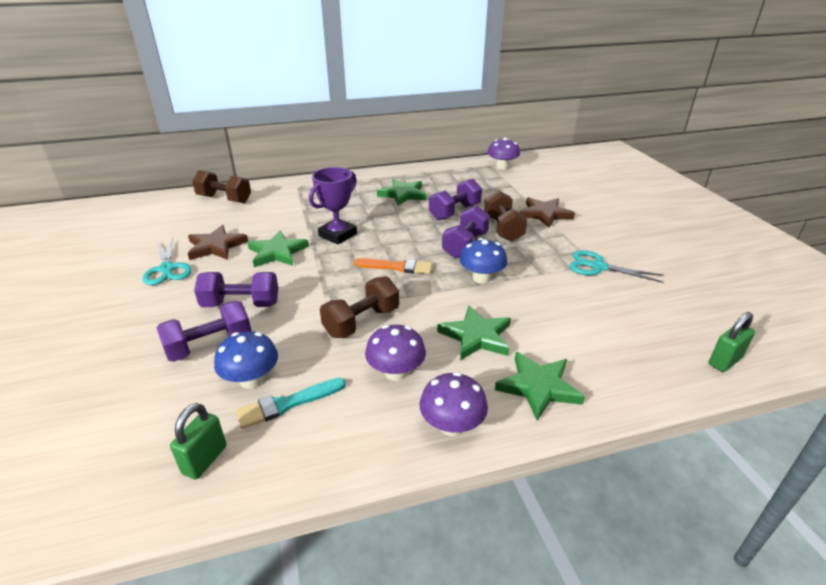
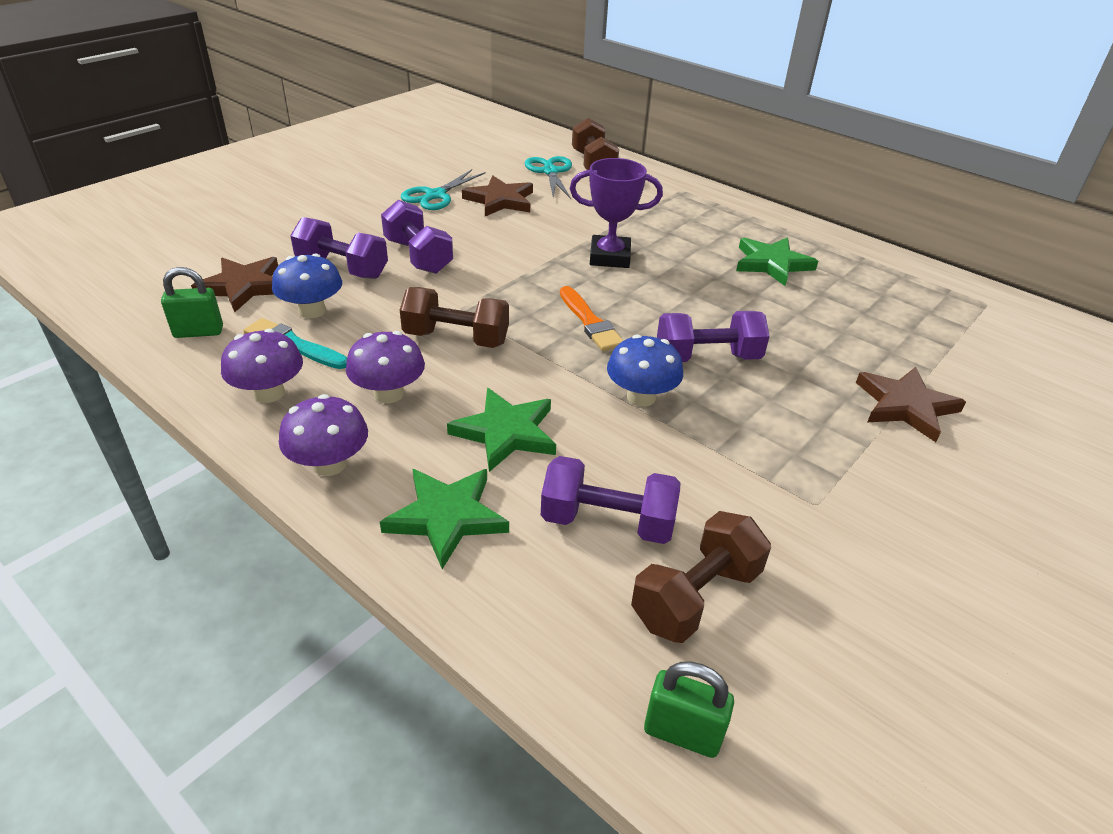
camera: 55 degrees right, 5 degrees up
(165, 410) = (244, 287): none -> brown star
(277, 252) = (529, 236): green star -> none
(455, 212) = (785, 320): purple dumbbell -> purple dumbbell (607, 522)
(502, 167) = (1001, 317): purple mushroom -> purple mushroom (269, 393)
(503, 229) = (798, 377): brown dumbbell -> brown dumbbell (696, 596)
(598, 267) = (810, 508): turquoise scissors -> turquoise scissors (550, 172)

